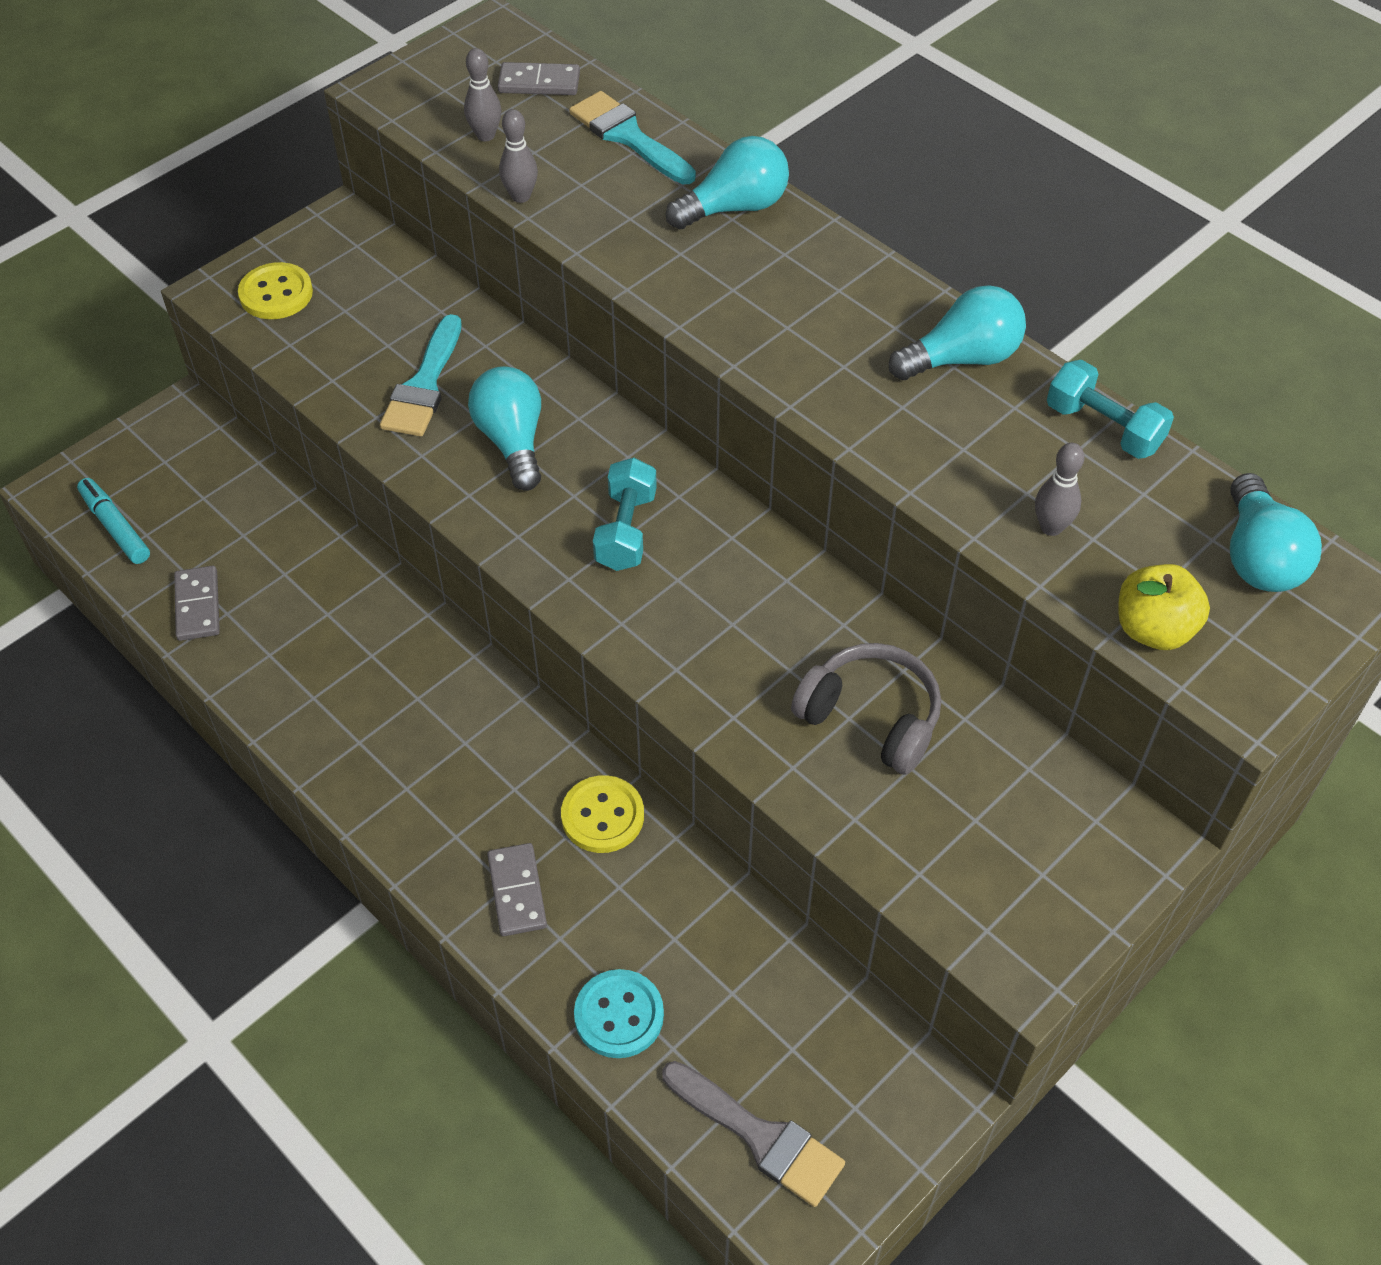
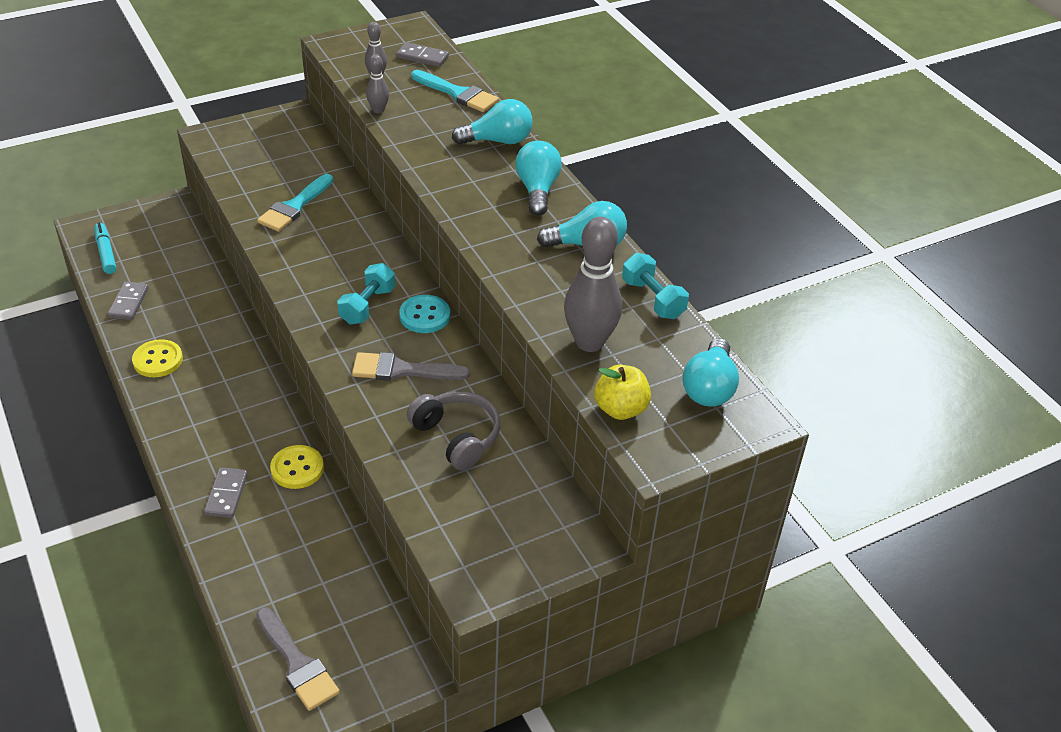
camera: 15 degrees right, 10 degrees down
(276, 294) = (238, 143): yellow button -> yellow button (158, 360)
(512, 441) = (328, 246): turquoise light bulb -> turquoise light bulb (537, 190)
(619, 1015) = (250, 575): turquoise button -> turquoise button (425, 316)
(628, 137) = (457, 93): turquoise brush -> turquoise brush turned 150 degrees clockwise
(734, 627) = (402, 370): none -> grey brush
(1051, 527) = (589, 342): grey bowling pin -> grey bowling pin, size x2.02

